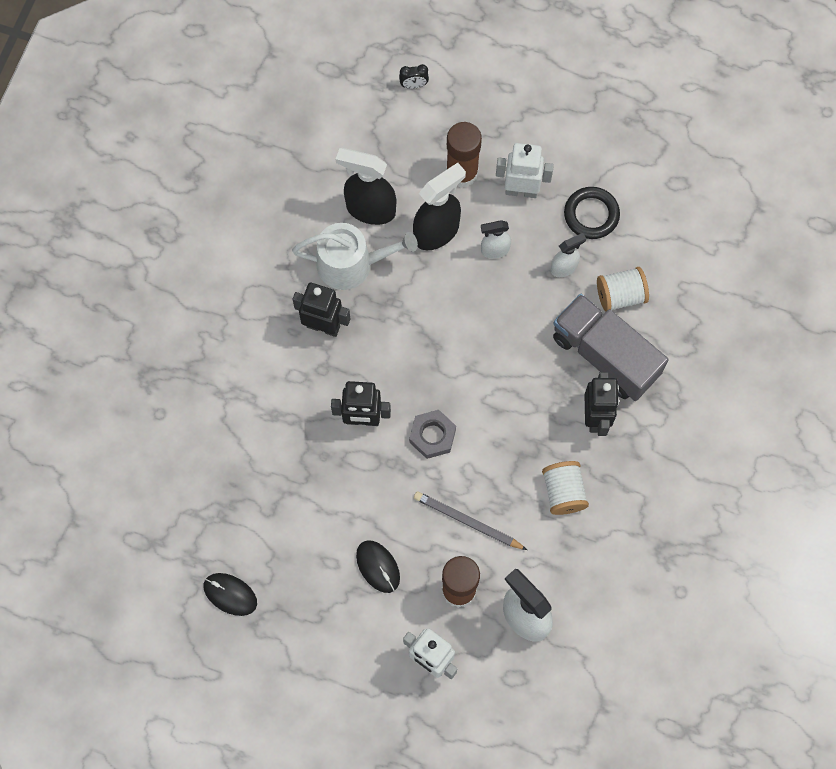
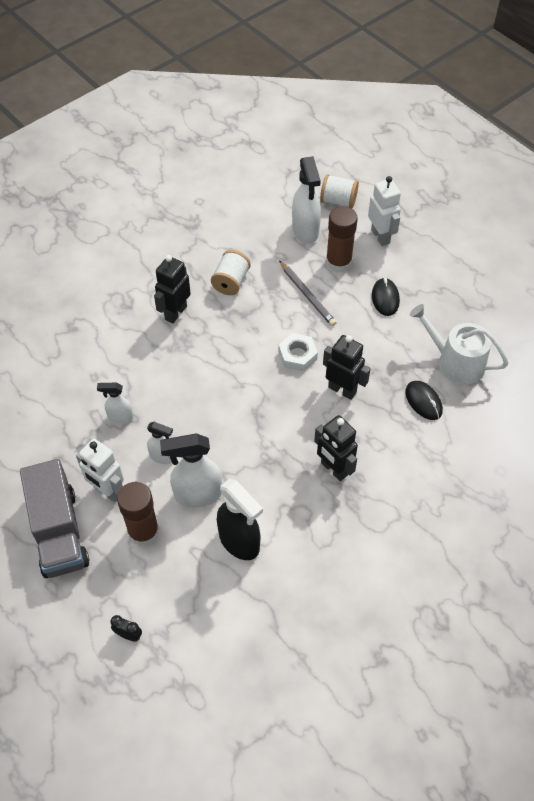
camera: 150 degrees left, 15 degrees down
(230, 594) = (499, 329): black mouse -> black mouse (423, 401)
(352, 264) = (282, 505): white watering can -> white watering can (455, 362)
(432, 436) = (297, 355): grey nut -> white nut
(437, 232) = (197, 494): black spray bottle -> white spray bottle
(591, 215) = (69, 444): black ring -> none
(605, 355) = (138, 345): grey truck -> grey truck (59, 532)
(620, 295) = (96, 378): white spool -> white spool (338, 201)

